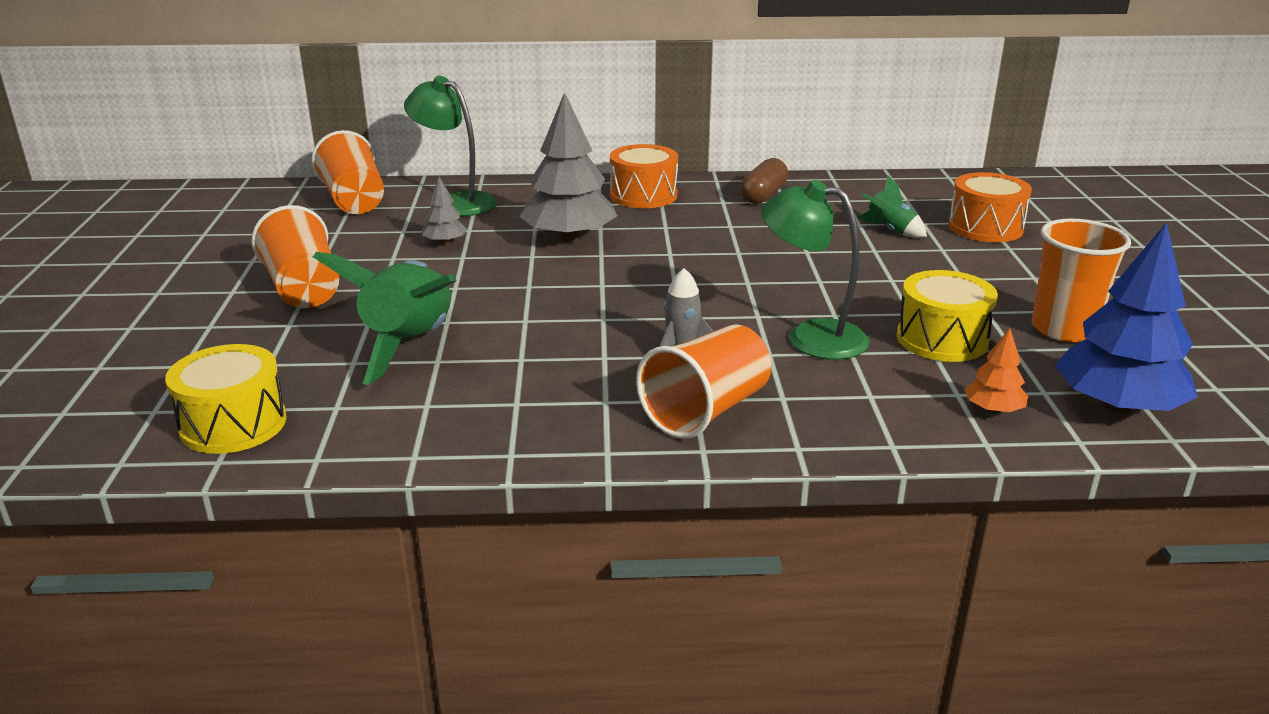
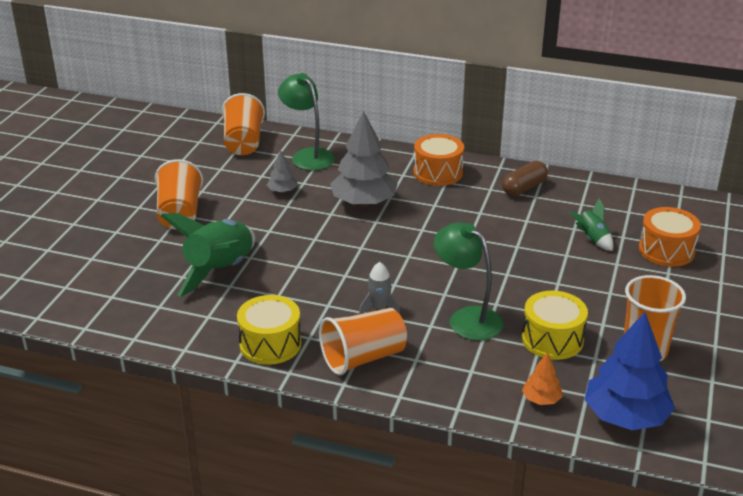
camera: 20 degrees right, 5 degrees up
(233, 424) = (101, 305): yellow drum -> yellow drum (270, 344)

